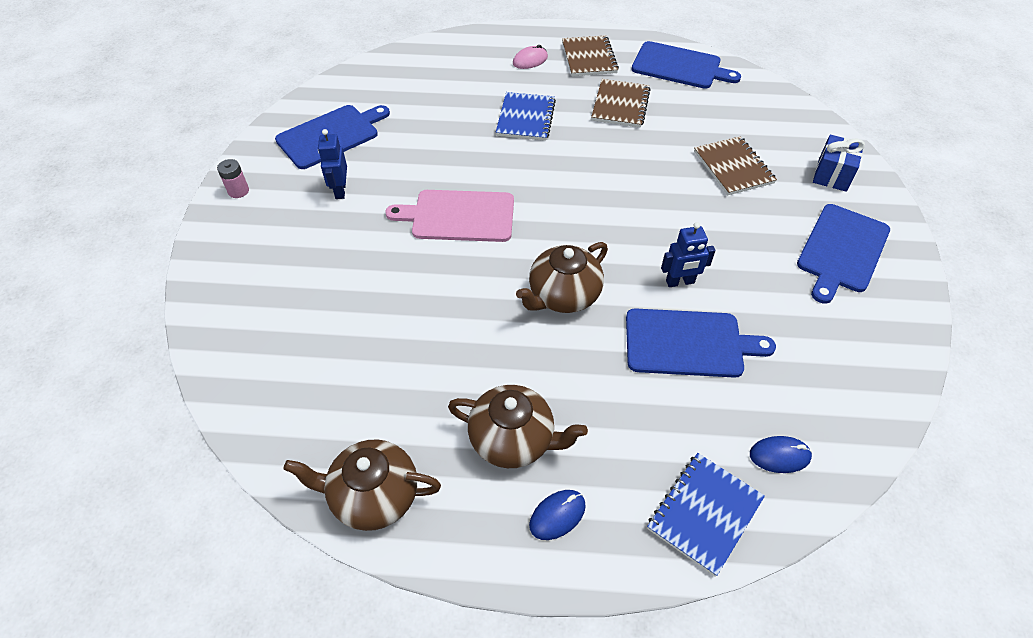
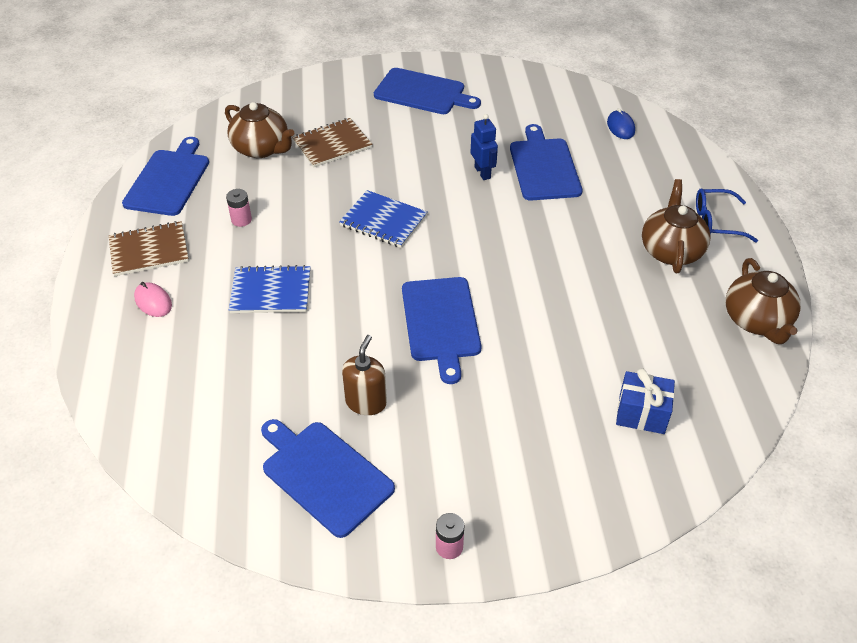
camera: 100 degrees left, 5 degrees down
(340, 190) = (425, 436): blue robot -> none
(388, 161) = (366, 402): none -> brown soap dispenser
(459, 216) = (441, 322): pink cutting board -> blue cutting board
(557, 515) = (716, 222): blue mouse -> blue glasses
(563, 295) = (520, 238): brown teapot -> brown teapot (261, 148)
(620, 105) = (241, 220): brown notebook -> pink battery
(704, 513) = (678, 158): blue notebook -> blue notebook (383, 221)
(832, 175) = (333, 92): blue gift -> blue gift (641, 414)

